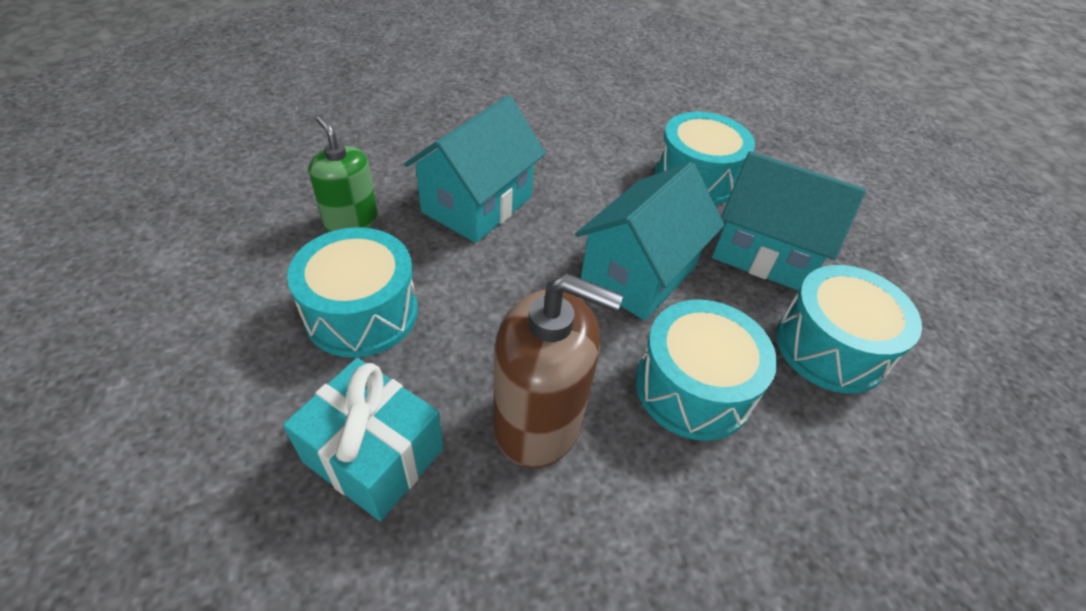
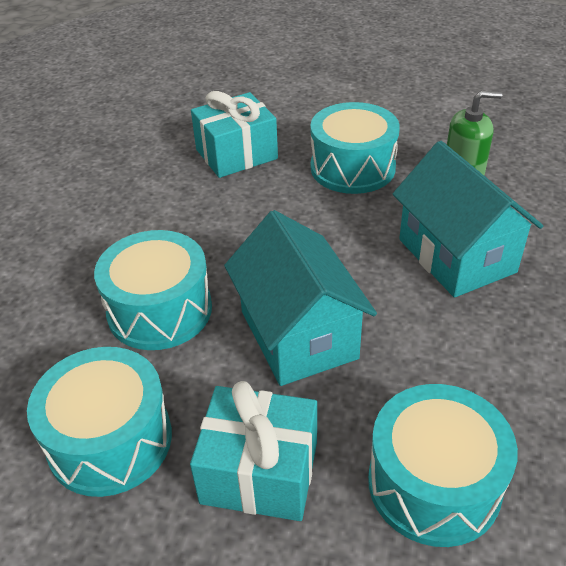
camera: 125 degrees right, 5 degrees down
(538, 422) = (202, 220): brown soap dispenser -> none
(765, 253) = (259, 472): turquoise house -> turquoise gift

